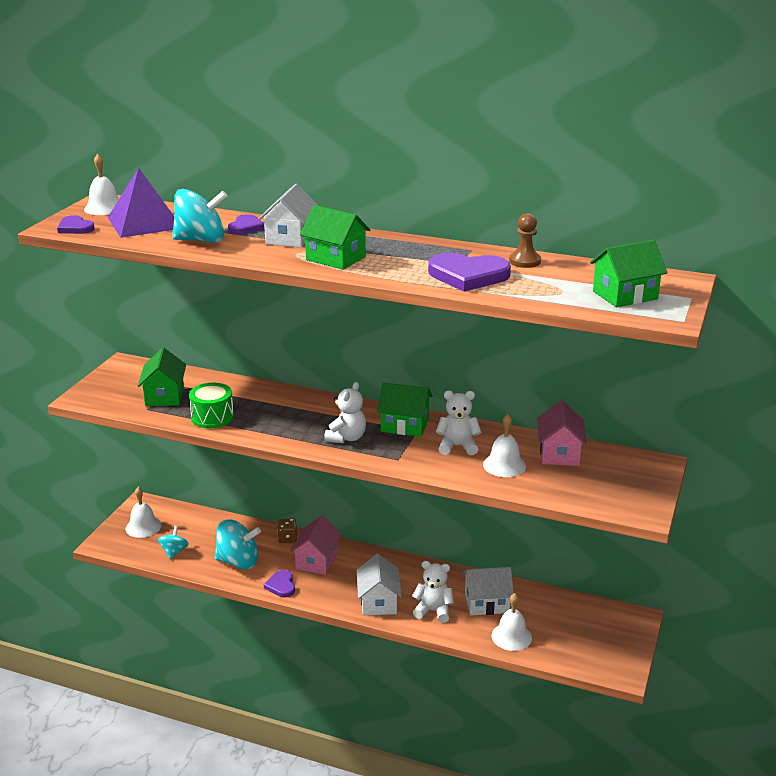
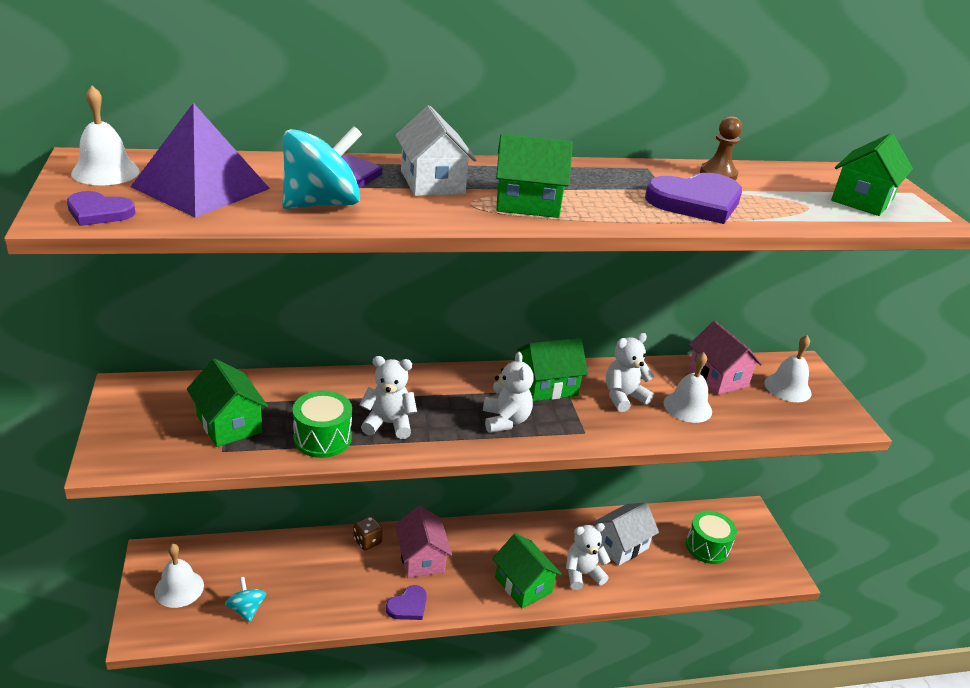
camera: 35 degrees left, 5 degrees up
(238, 562) = (335, 593): turquoise spinning top -> none
(263, 420) = (388, 424): none -> white teddy bear
(281, 585) = (408, 606): purple heart -> purple heart turned 90 degrees counterclockwise
(378, 602) = (523, 585): white house -> green house
(511, 636) = (671, 574): white bell -> white bell (787, 388)
(566, 629) = (707, 547): none -> green drum

